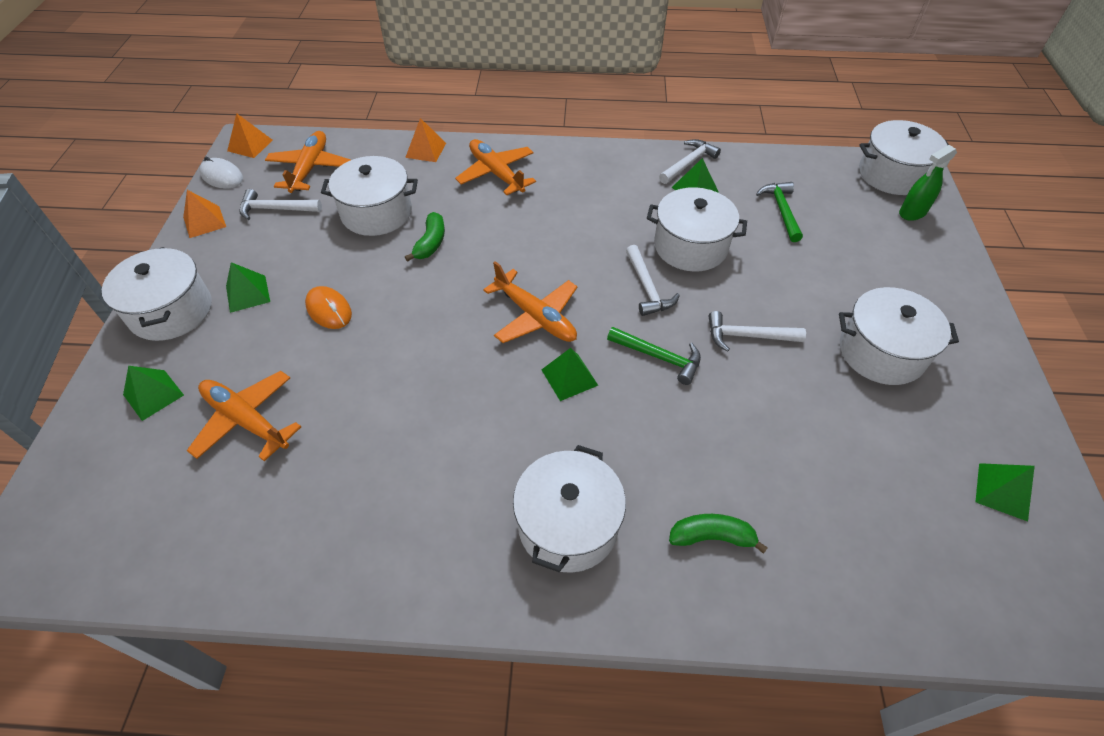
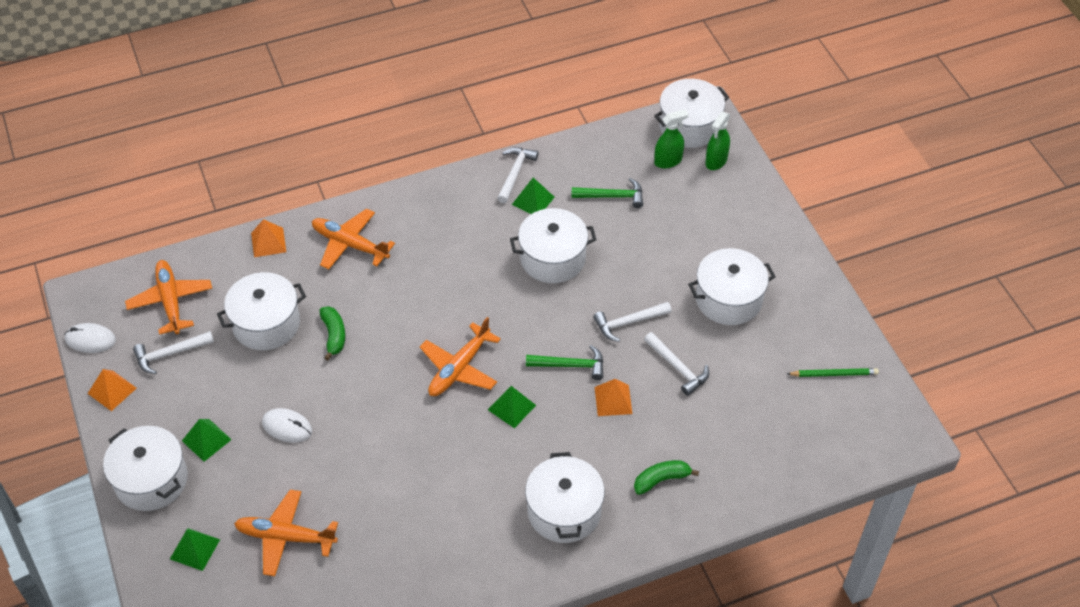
camera: 25 degrees left, 0 degrees up
(250, 145) = (91, 297): orange pyramid -> orange pyramid (613, 400)
(329, 310) = (287, 427): orange mouse -> white mouse
(535, 316) = (459, 368): orange plane -> orange plane turned 105 degrees clockwise
(647, 288) = (535, 310): white hammer -> white hammer (677, 367)
(781, 211) = (612, 196): green hammer -> green hammer turned 120 degrees clockwise
(857, 197) = (668, 161): none -> green spray bottle
(1002, 491) = (834, 374): green pyramid -> green pencil

